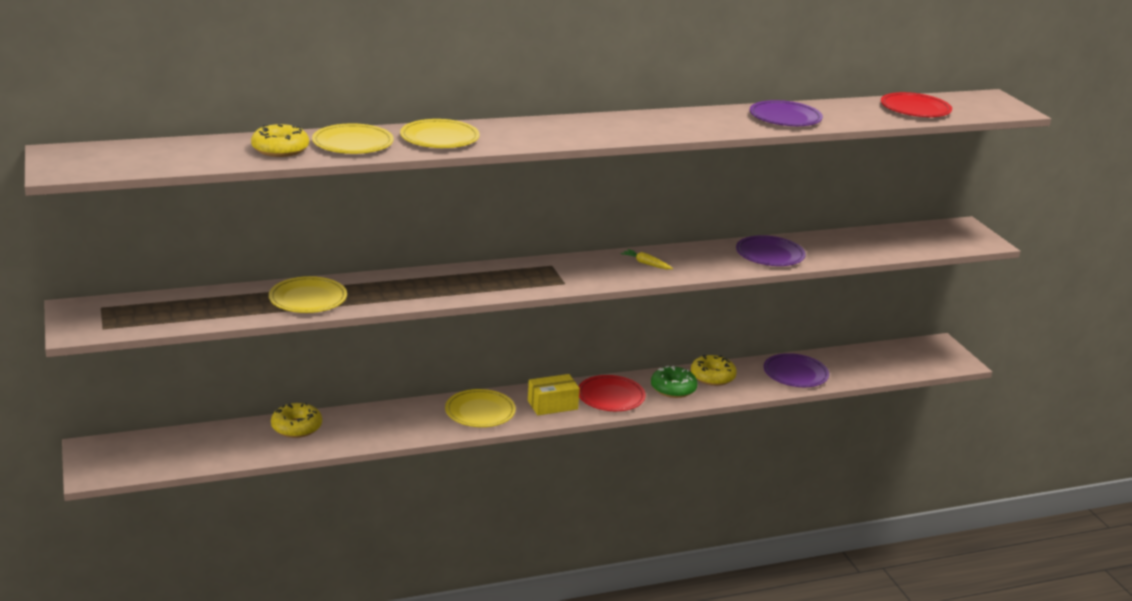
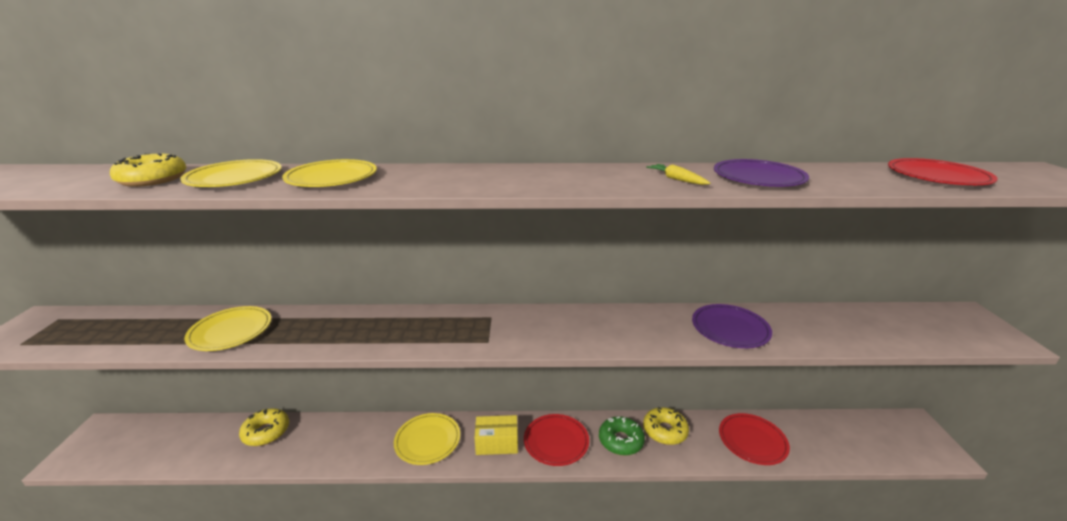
camera: 20 degrees right, 0 degrees up
(646, 264) = (588, 326): yellow carrot -> yellow carrot (677, 179)
(795, 374) = (752, 441): purple plate -> red plate

